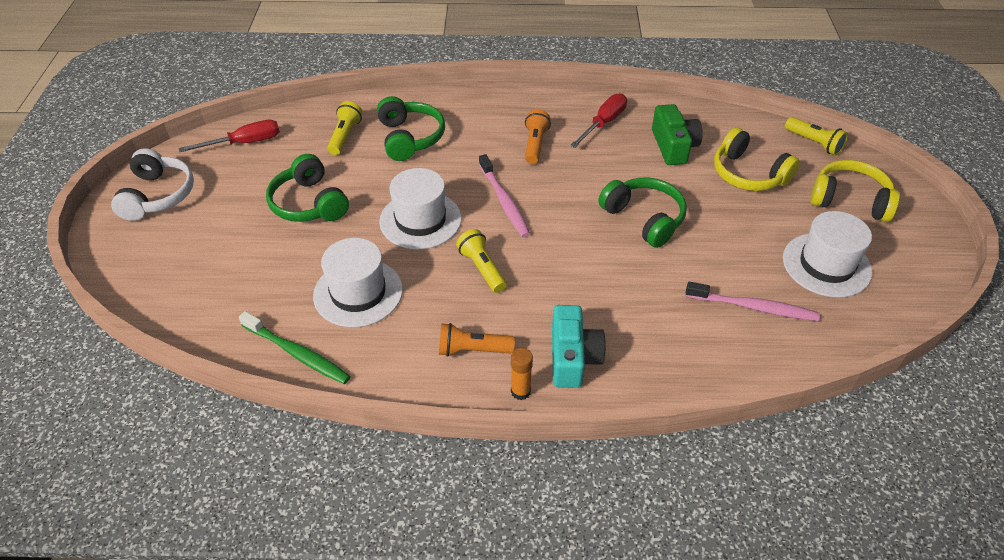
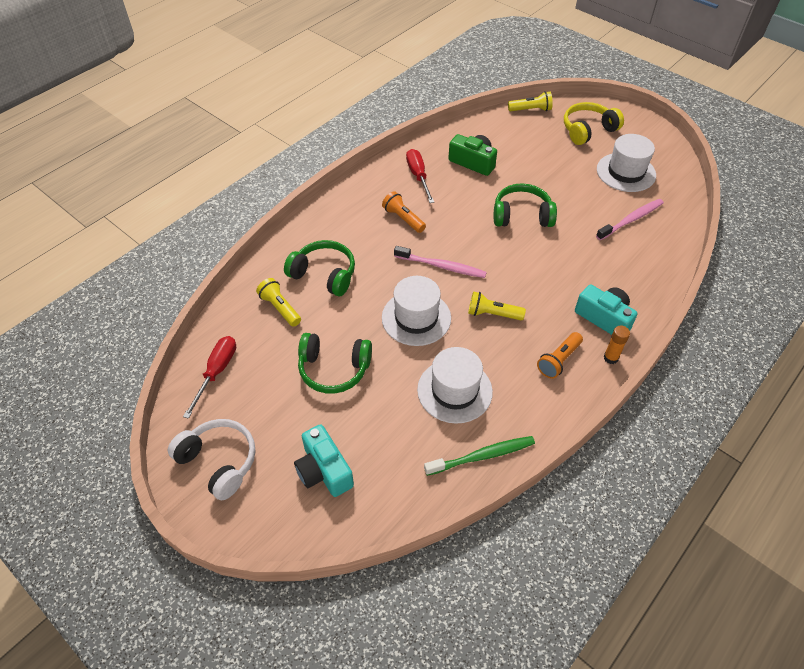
camera: 50 degrees left, 5 degrees up
(196, 258) = (324, 470): none -> turquoise camera
(748, 174) = (529, 151): yellow headphones -> none

